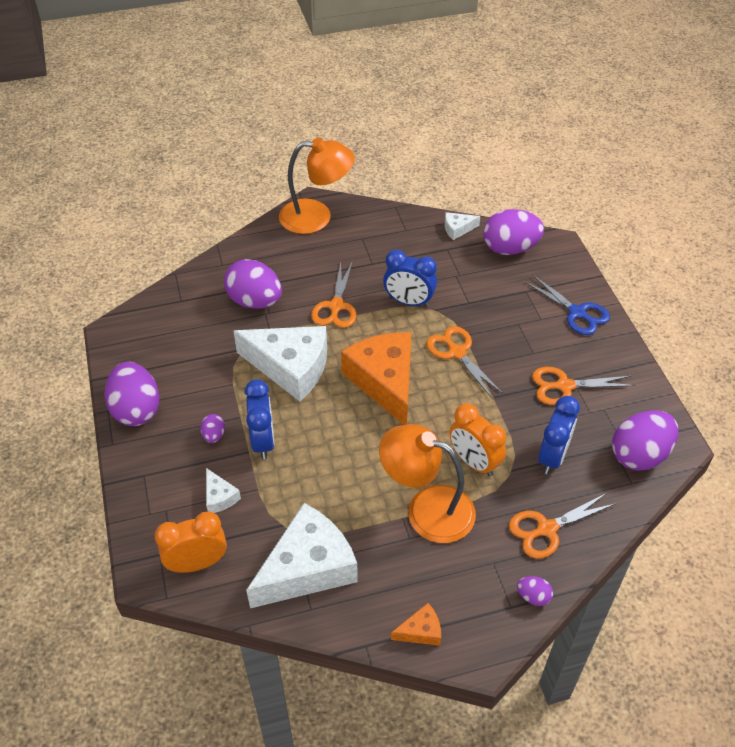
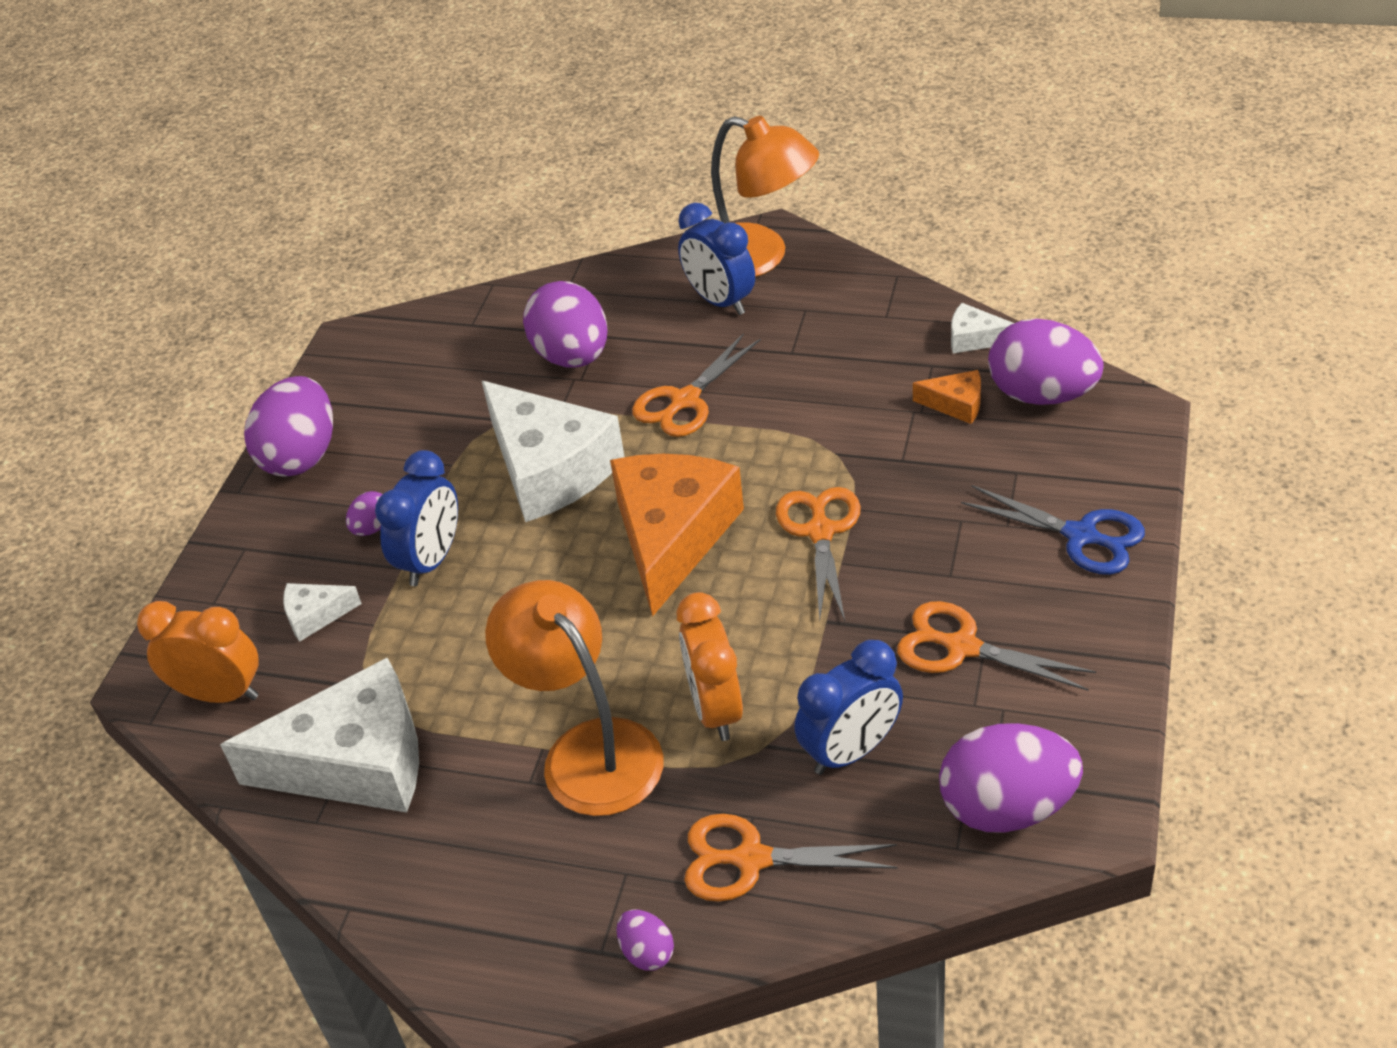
camera: 35 degrees right, 5 degrees down
(219, 497) = (315, 615): white cheese -> white cheese turned 75 degrees clockwise
(409, 302) = (804, 428): blue clock -> blue clock (720, 301)
(421, 631) = (440, 924): orange cheese -> orange cheese (956, 404)
(577, 313) = (1080, 536): blue scissors -> blue scissors turned 45 degrees counterclockwise

